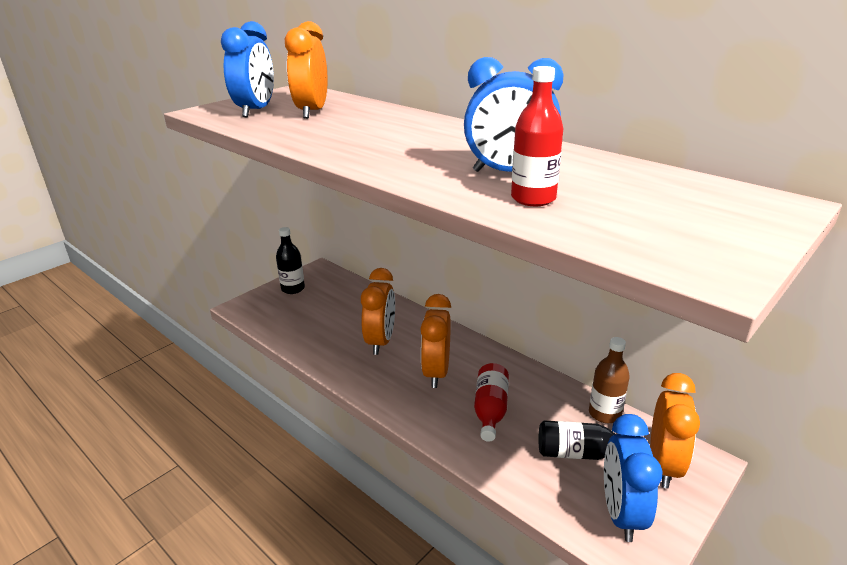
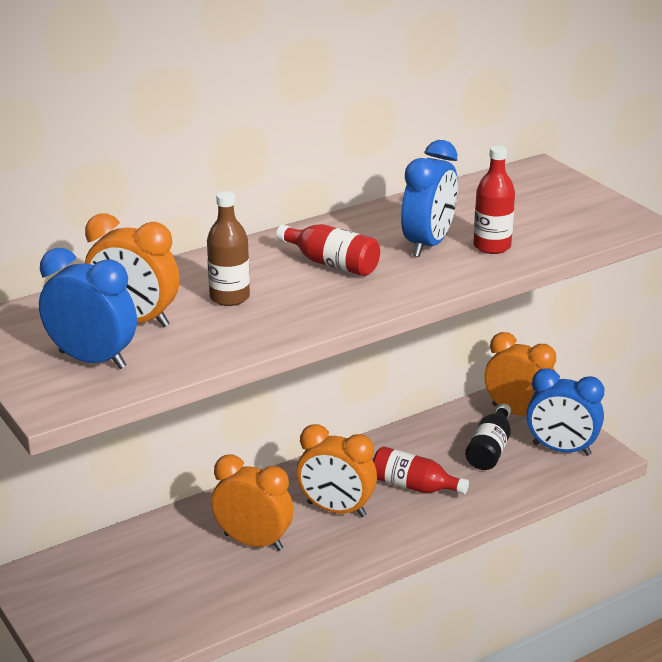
camera: 75 degrees left, 0 degrees up
(293, 289) = (65, 610): black bottle -> none
(436, 146) = (332, 264): none -> red bottle
(604, 413) = (445, 421): brown bottle -> brown bottle (229, 297)

